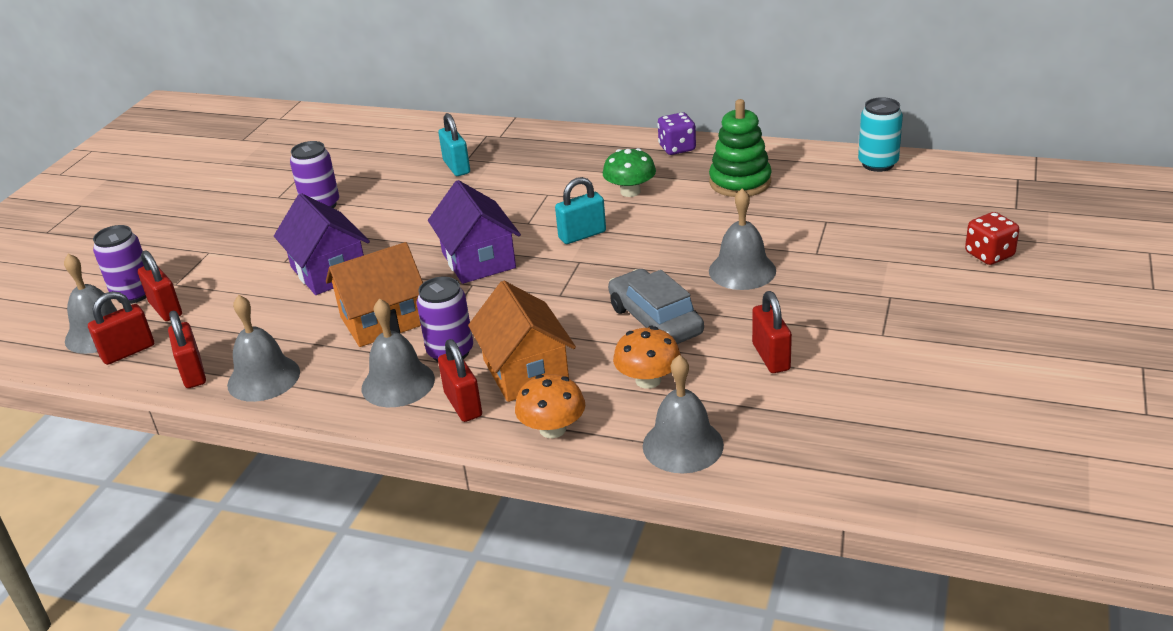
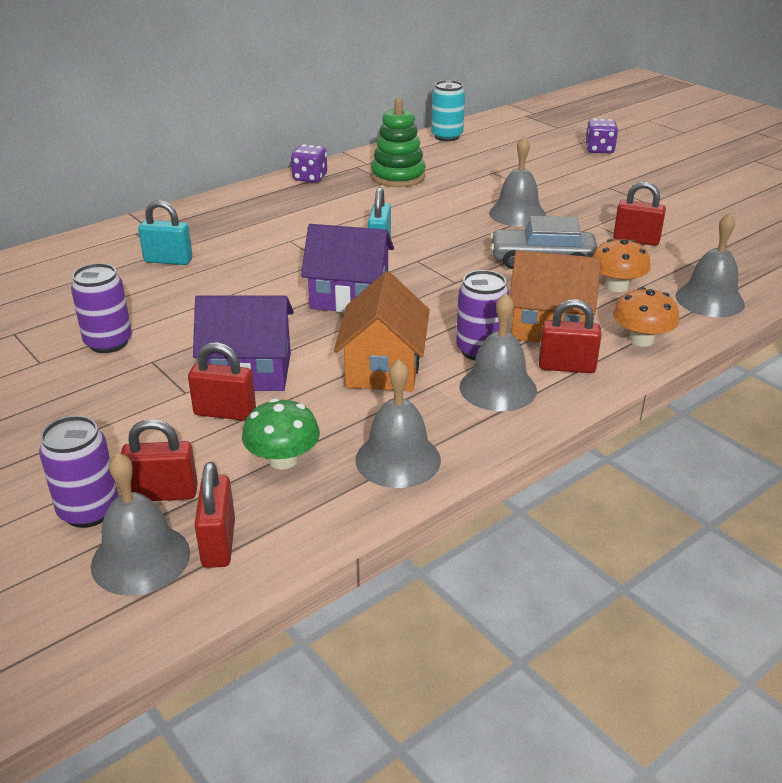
camera: 60 degrees left, 0 degrees up
(193, 373) = (329, 503): red padlock -> red padlock (225, 413)
(630, 191) = (344, 212): green mushroom -> green mushroom (283, 459)
(989, 255) = (599, 150): red dice -> purple dice

